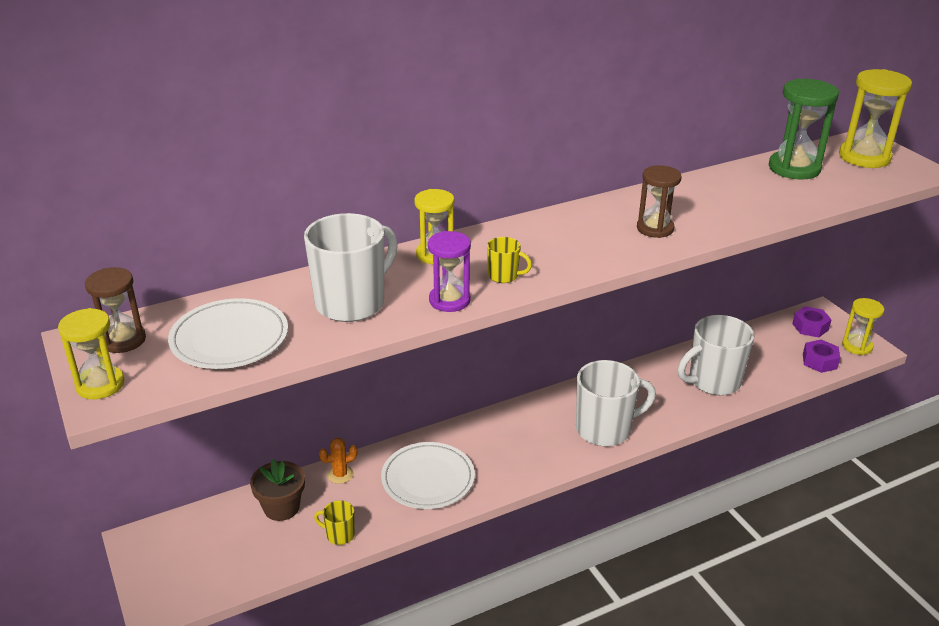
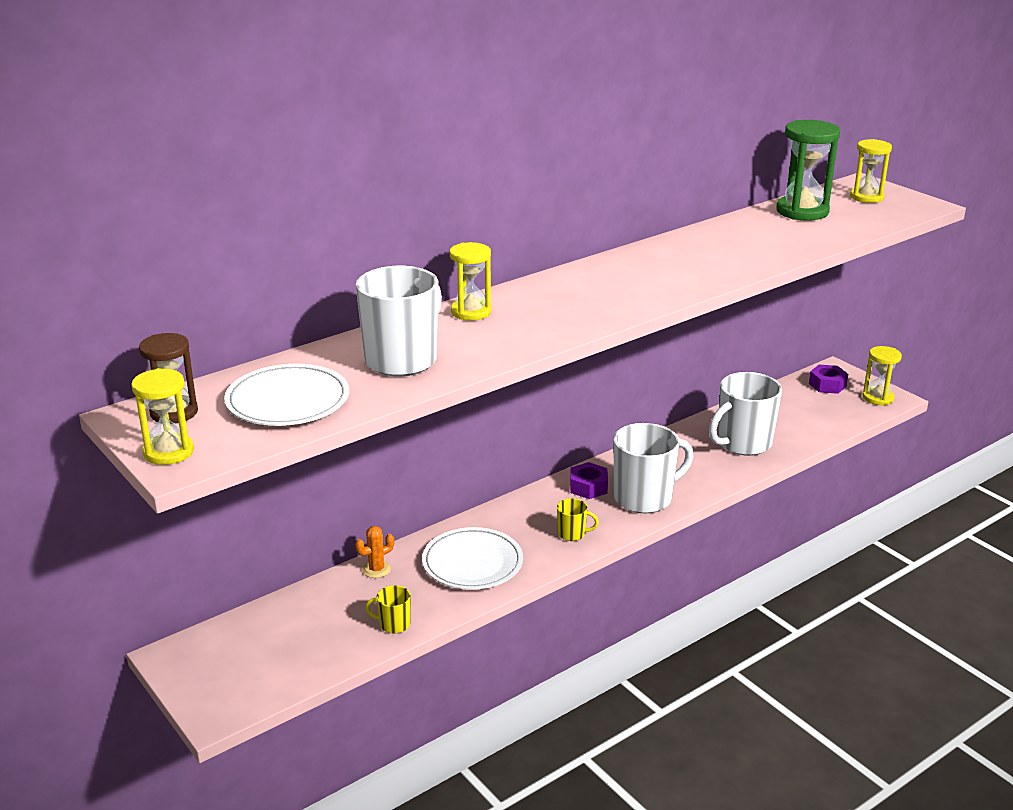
camera: 10 degrees left, 5 degrees down
(281, 507) = (322, 607): brown flower pot -> none
(449, 300) = (502, 349): purple hourglass -> none
(504, 276) = (548, 324): yellow mug -> yellow mug (572, 534)
(655, 228) = (684, 272): brown hourglass -> none
(819, 361) = (844, 415): purple nut -> purple nut (588, 487)
(864, 157) = (866, 197): yellow hourglass -> yellow hourglass, size x0.65

